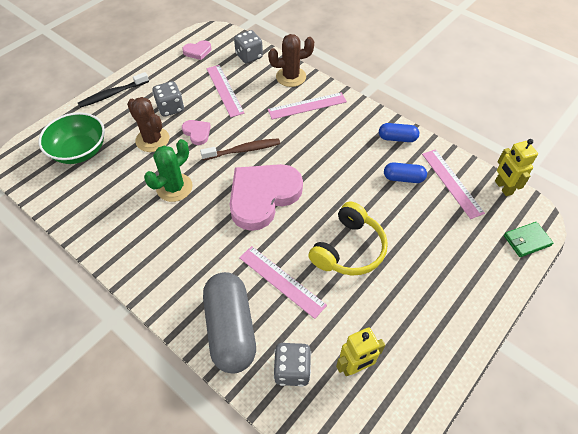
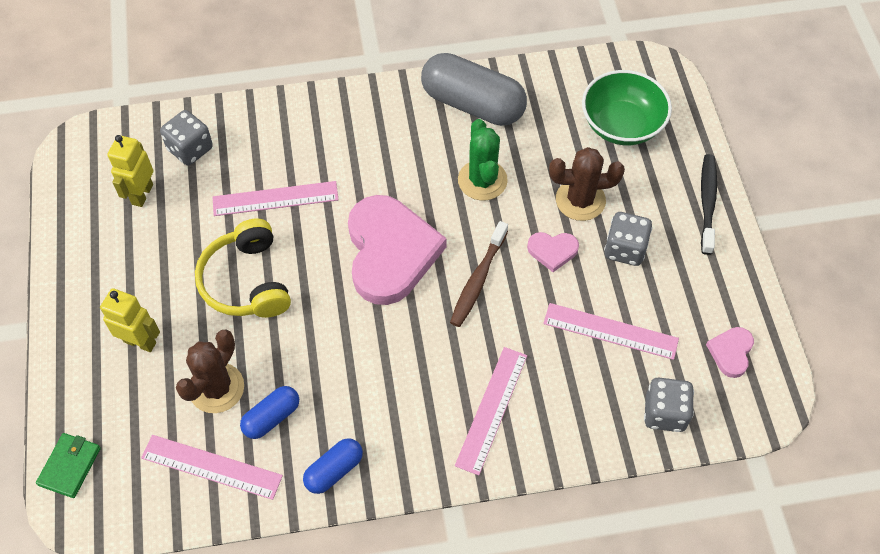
camera: 130 degrees right, 5 degrees up
(231, 329) = (272, 130): grey capsule -> grey capsule (472, 104)
(291, 77) = (569, 435): brown cactus -> brown cactus (216, 388)
(503, 187) = (145, 520): yellow robot -> yellow robot (140, 342)

